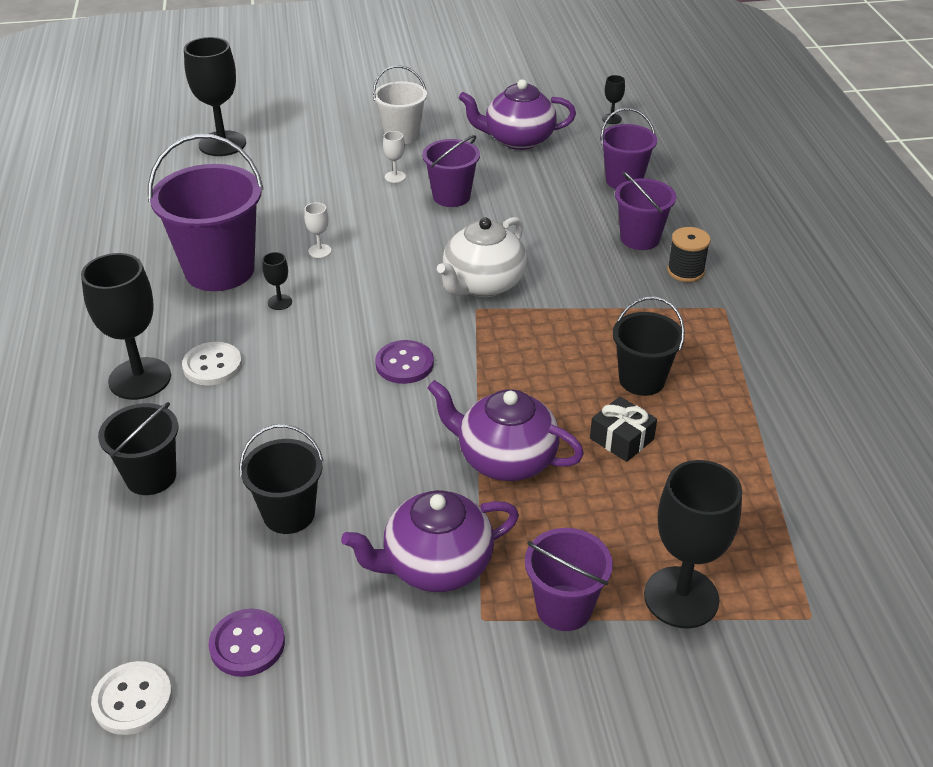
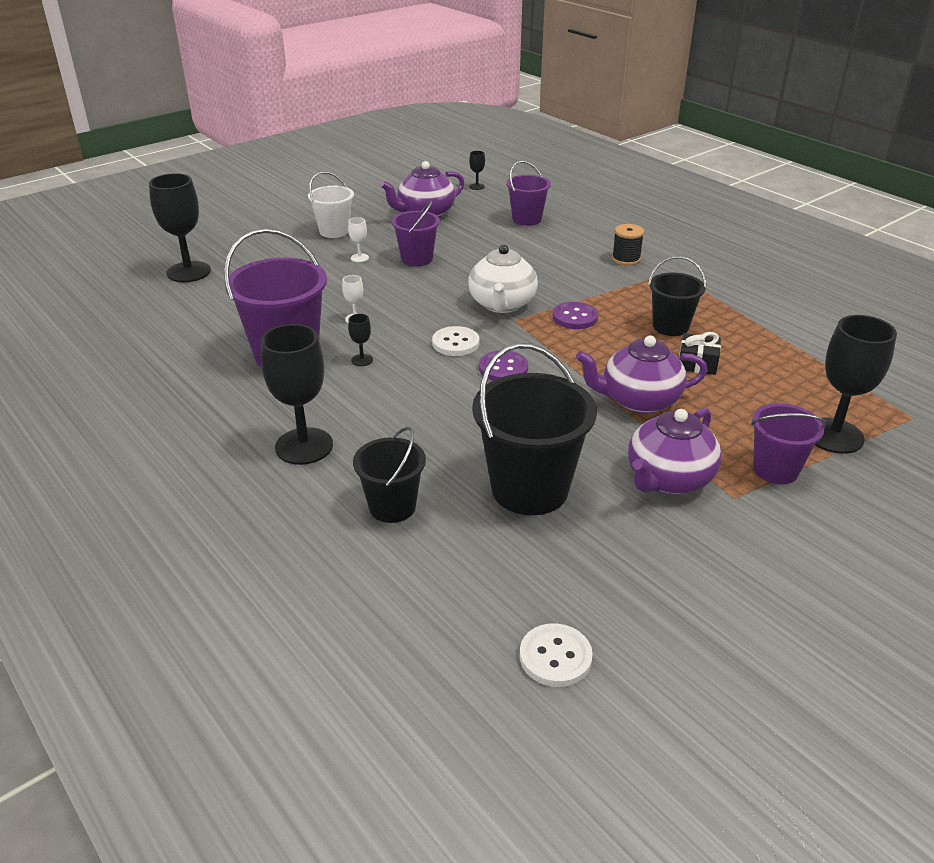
camera: 30 degrees left, 5 degrees down
(212, 365) = (356, 417): white button -> white button (455, 343)
(247, 644) = (597, 582): purple button -> purple button (575, 317)
(289, 514) = (529, 489): black bucket -> black bucket, size x1.70
(640, 238) = (576, 249): purple bucket -> none

